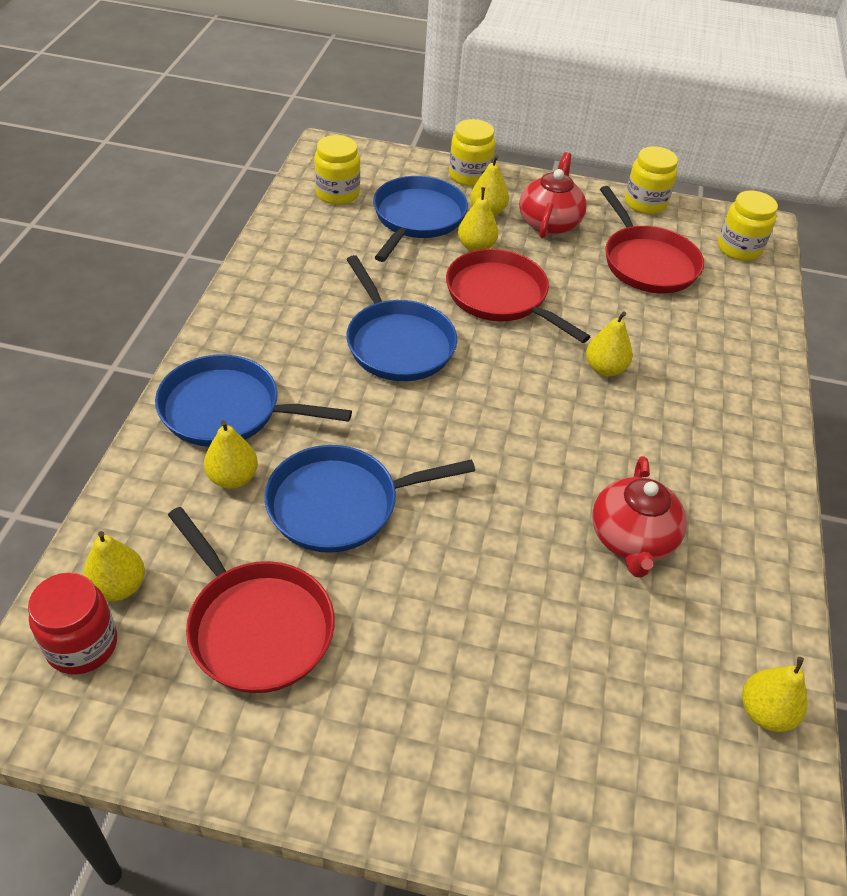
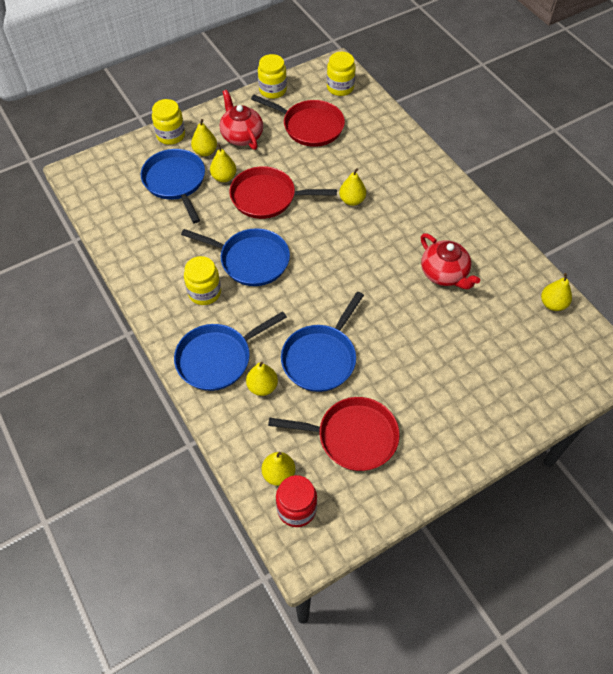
camera: 40 degrees left, 10 degrees up
(337, 194) = (116, 198): yellow jar -> yellow jar (204, 292)

